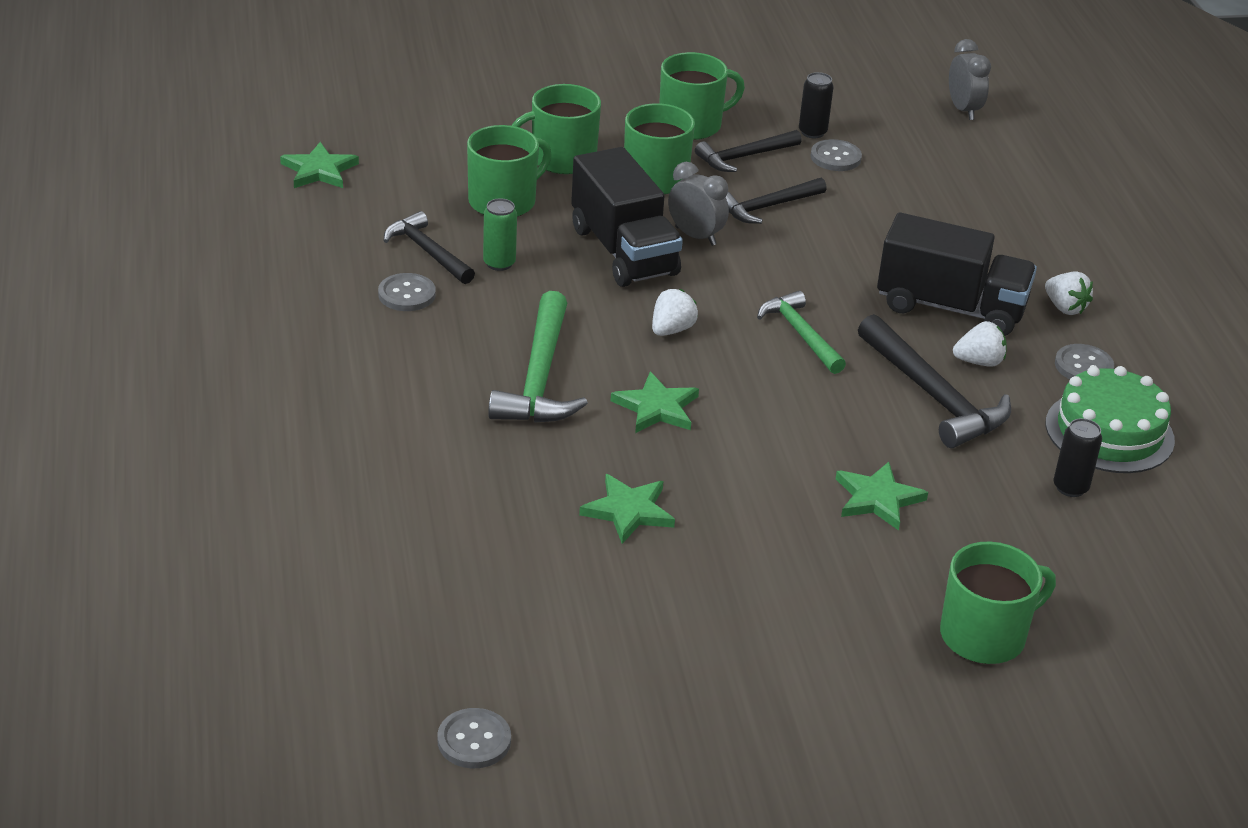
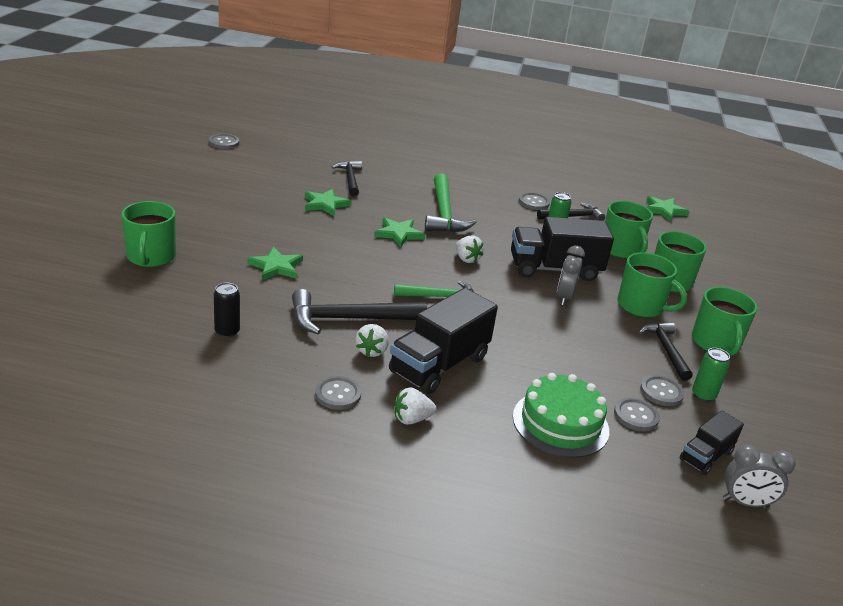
camera: 110 degrees right, 5 degrees down
(539, 377) = (443, 213): green hammer -> green hammer turned 120 degrees counterclockwise
(695, 236) = (564, 297): grey clock -> grey clock turned 135 degrees clockwise
(768, 207) = (594, 336): black hammer -> black hammer (350, 179)
(812, 132) = (703, 395): black can -> green can
(897, 171) = (636, 416): none -> grey button
(918, 130) = (706, 456): none -> black truck
(1109, 432) = (263, 372): green cake -> green cake (560, 423)

